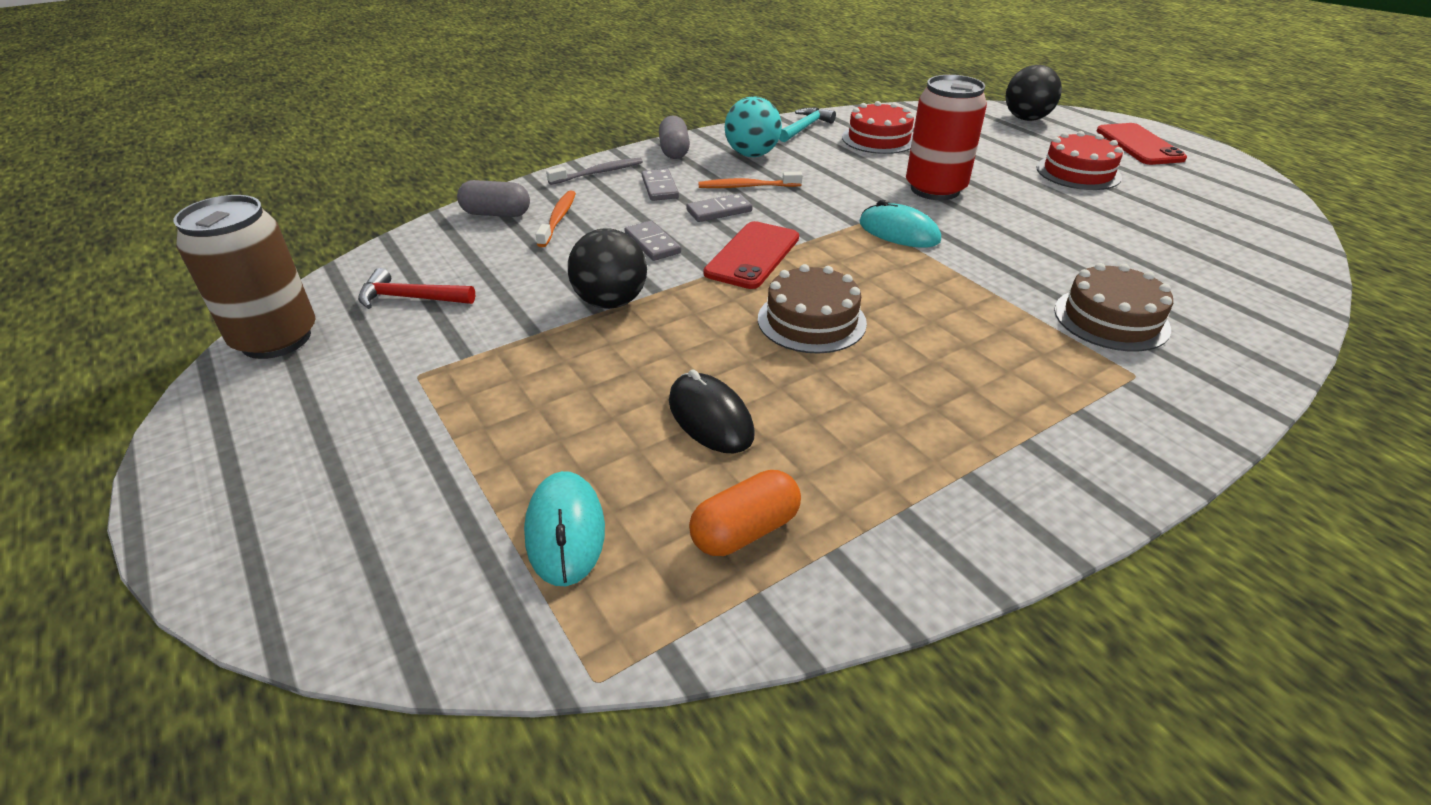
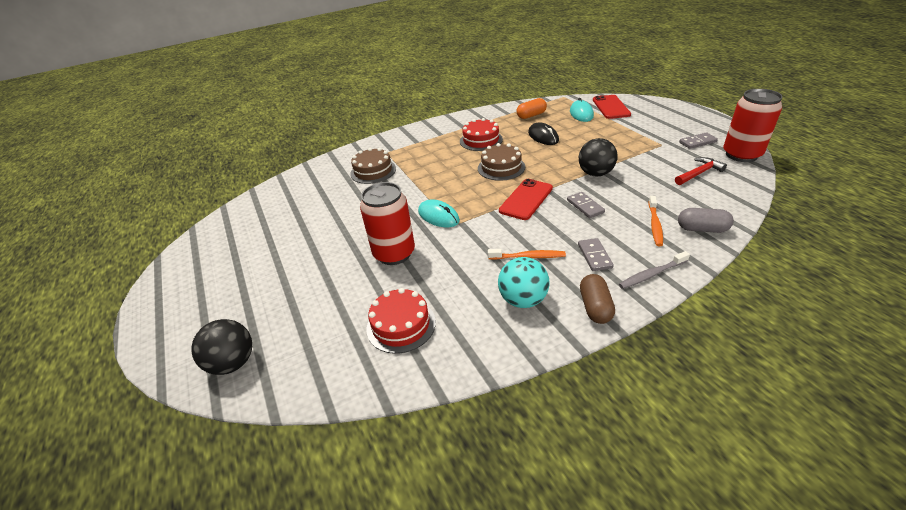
camera: 170 degrees left, 0 degrees up
(276, 339) = (741, 155): brown can -> red can
(410, 298) = (699, 173): red hammer -> red hammer turned 45 degrees counterclockwise
(674, 151) = (595, 307): grey capsule -> brown capsule
(719, 211) = (547, 232): grey domino -> grey domino (697, 142)
(805, 127) = (465, 350): turquoise hammer -> none
(1078, 172) = (278, 272): red cake -> red cake (481, 140)
(1139, 145) = (189, 310): red phone -> red phone (611, 107)

